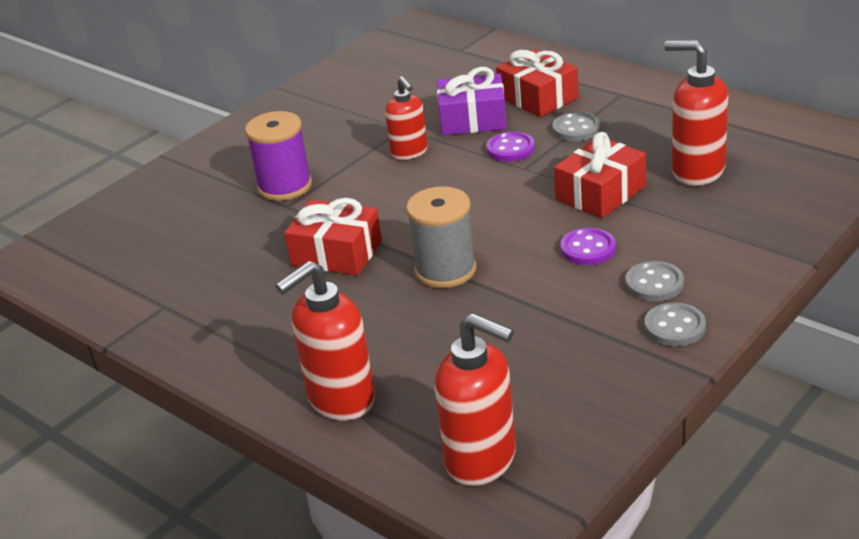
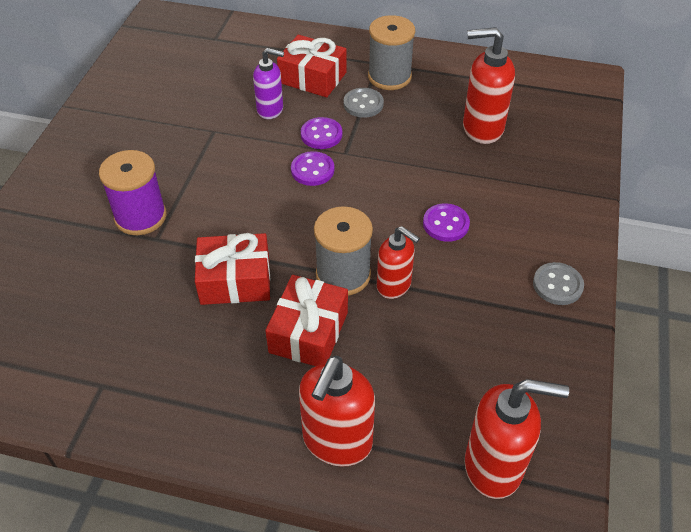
camera: 30 degrees left, 15 degrees up
(409, 152) = (236, 155): red soap dispenser -> red soap dispenser (394, 285)
(473, 119) = (270, 110): purple gift -> purple soap dispenser
(478, 177) = (312, 170): none -> purple button
(600, 193) = (422, 165): red gift -> red gift (309, 332)
(624, 108) = (389, 77): none -> grey spool
(654, 283) = (517, 246): grey button -> none

